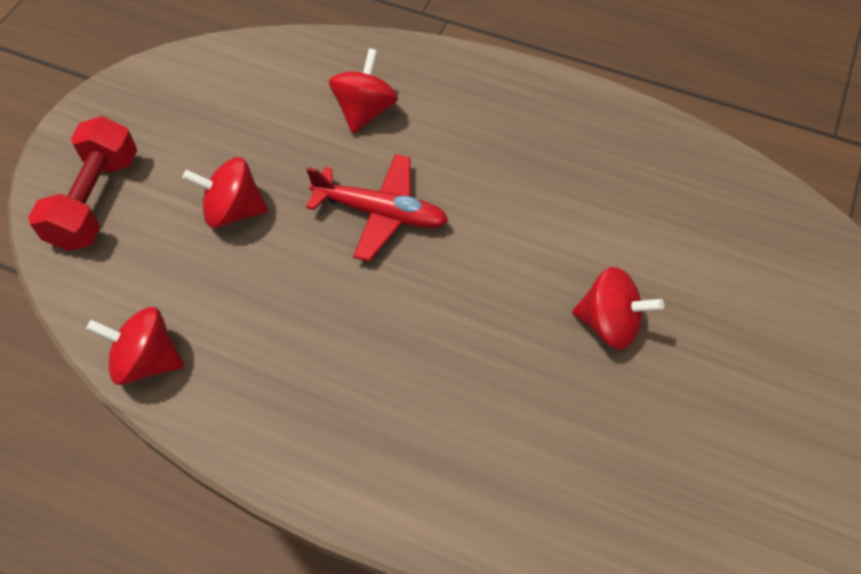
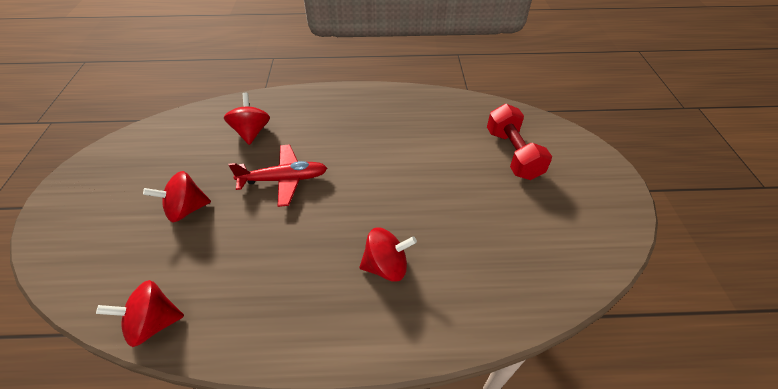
camera: 25 degrees left, 10 degrees down
(95, 200) = (81, 236): red dumbbell -> red dumbbell (512, 154)
(609, 323) = (442, 190): red spinning top -> red spinning top (386, 266)

